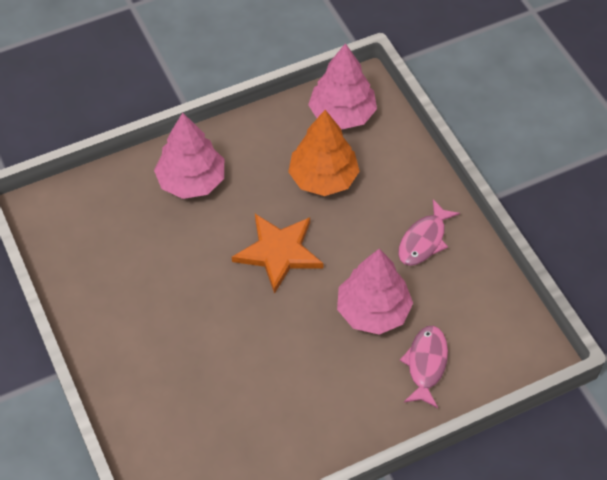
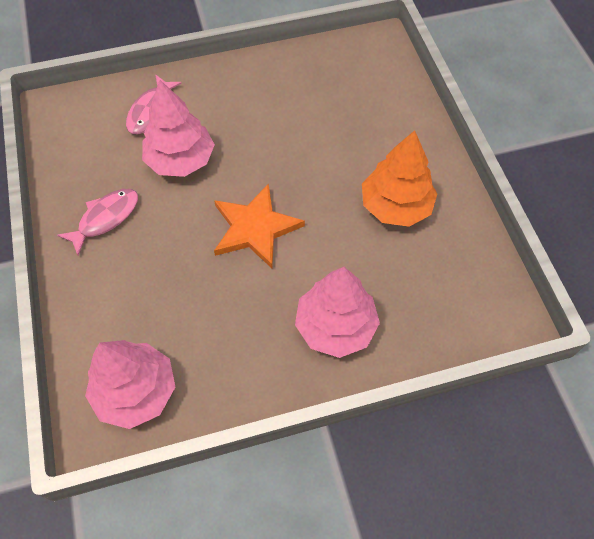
camera: 170 degrees left, 5 degrees up
(323, 178) = (185, 305): orange tree -> orange tree (395, 206)

